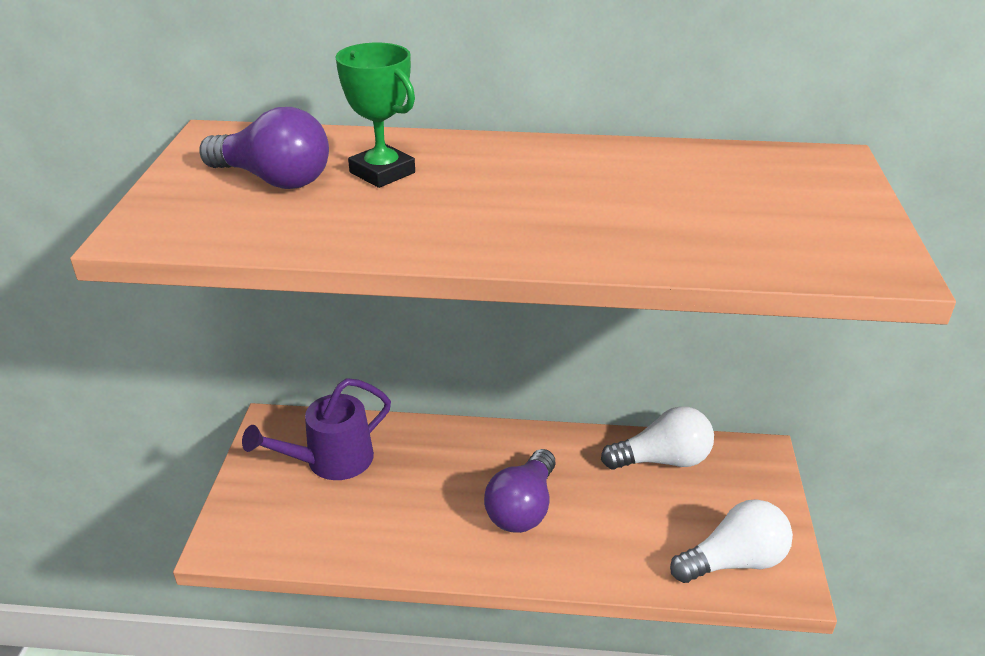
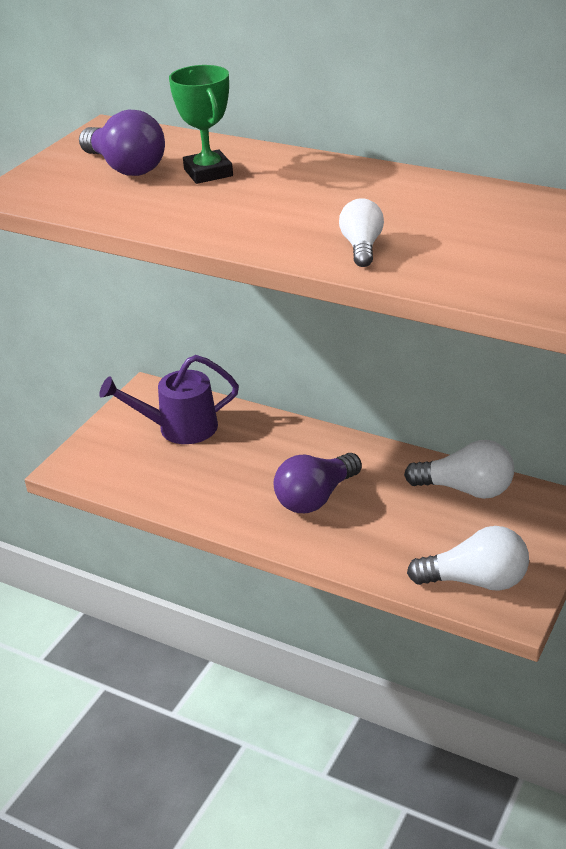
camera: 25 degrees right, 0 degrees up
(638, 236) = (362, 247): none -> white light bulb

